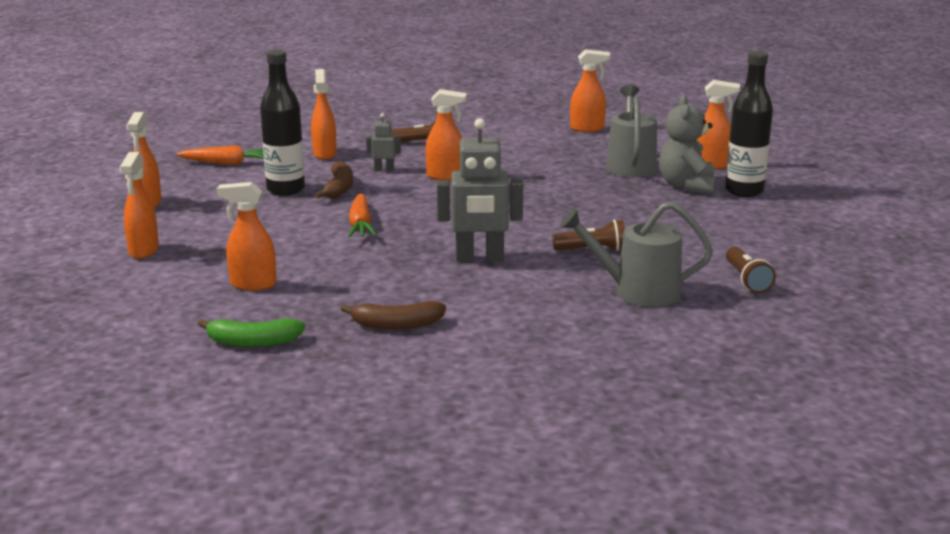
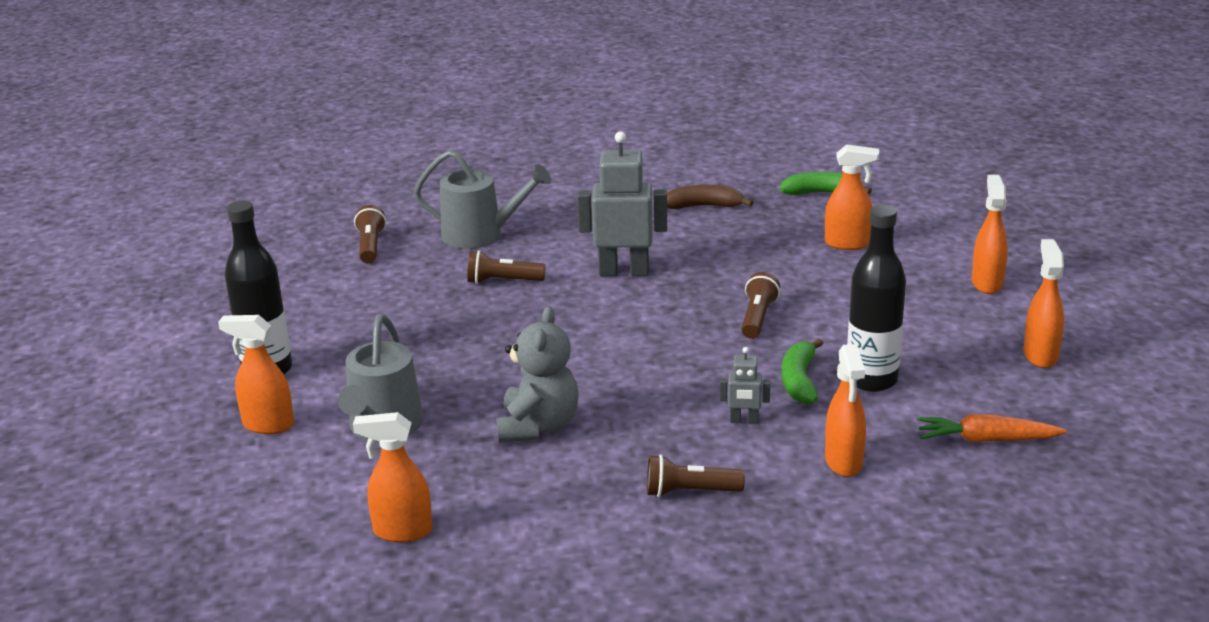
camera: 175 degrees left, 5 degrees up
(339, 188) = (799, 381): brown banana -> green banana
(360, 224) = (757, 318): orange carrot -> brown flashlight
(445, 176) = (654, 405): orange spray bottle -> none
(687, 186) = (334, 380): grey teddy bear -> grey teddy bear (538, 427)

